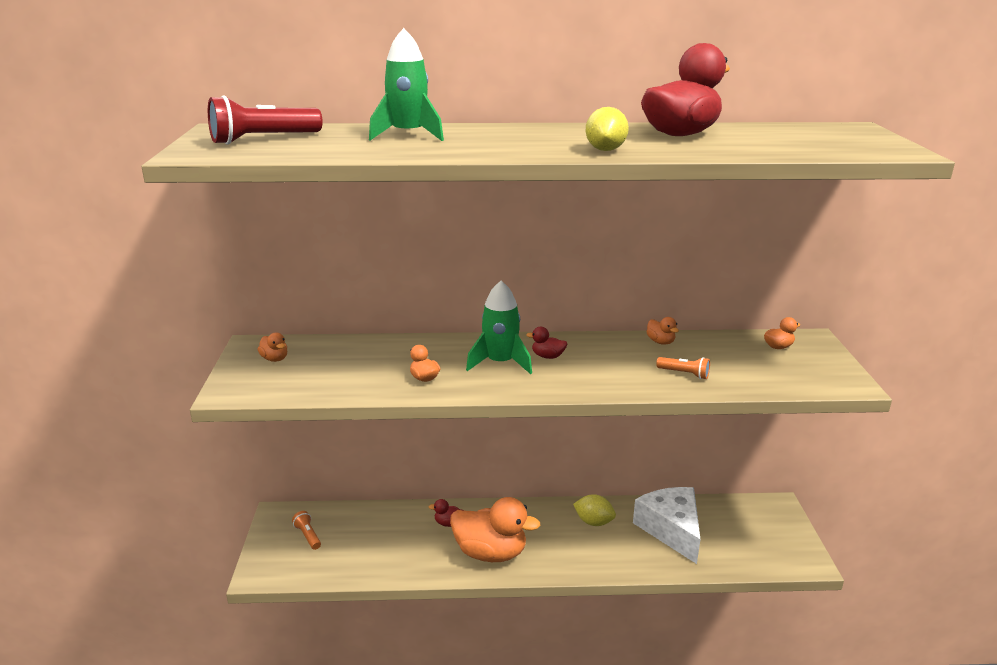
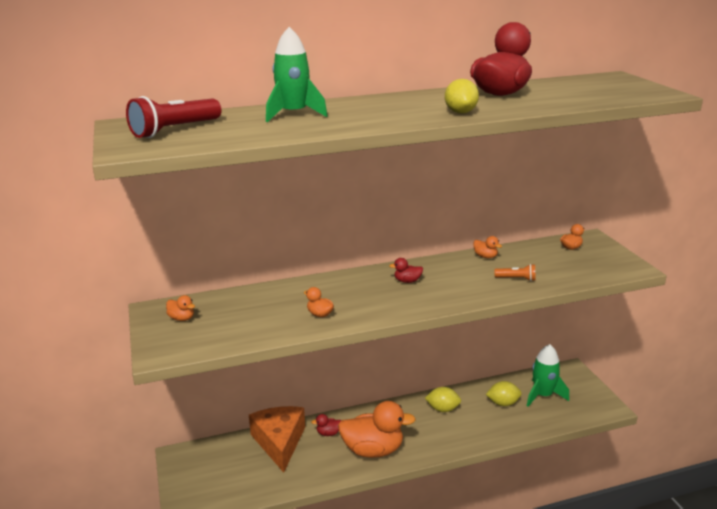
camera: 15 degrees left, 0 degrees up
(308, 536) = (213, 468): orange flashlight -> none
(390, 522) = (279, 442): none -> orange cheese
(500, 363) = (373, 292): green rocket -> green rocket (543, 395)
(671, 530) = (503, 403): white cheese -> yellow lemon

